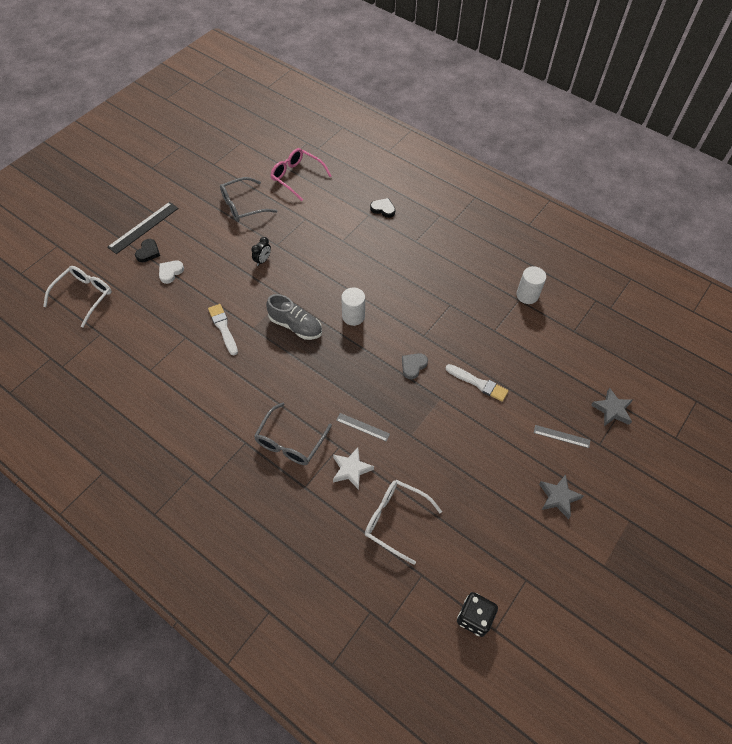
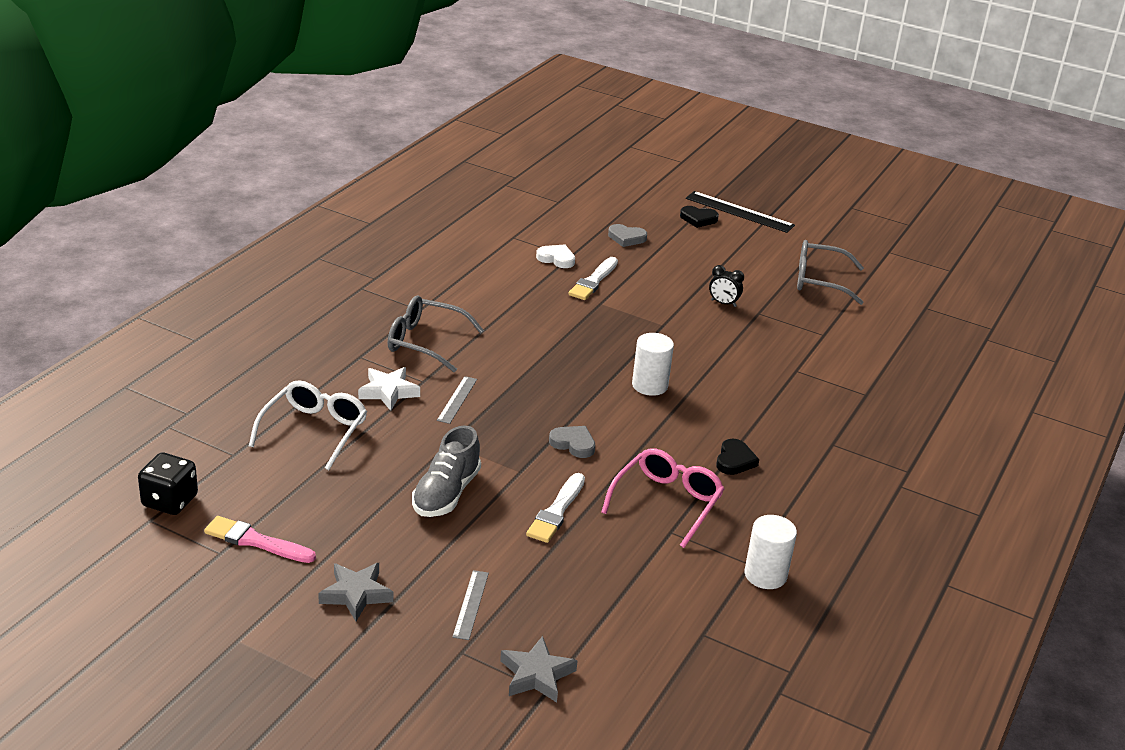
camera: 80 degrees right, 25 degrees down
(84, 296) = (611, 186): white glasses -> none
(166, 299) = (626, 238): none -> grey heart
(170, 272) = (671, 237): white heart -> white heart (556, 259)
(223, 328) = (593, 281): white brush -> white brush turned 150 degrees clockwise
(243, 206) = (819, 281): grey glasses -> grey glasses turned 45 degrees counterclockwise
(295, 326) = (615, 336): grey shoe -> grey shoe (446, 494)
(296, 177) = (907, 323): pink glasses -> pink glasses (667, 502)
(383, 209) = (887, 408): black heart -> black heart (734, 460)
(513, 557) = (256, 541): none -> pink brush

